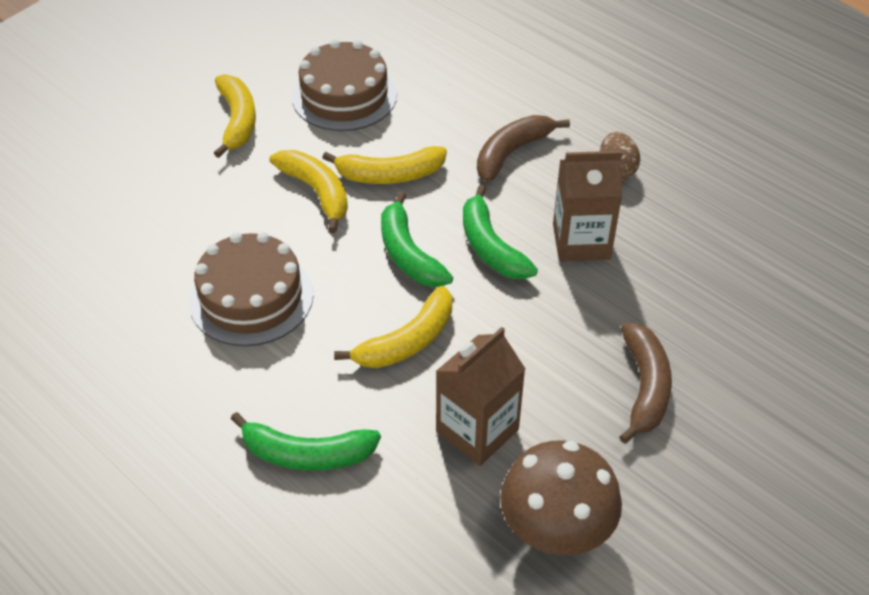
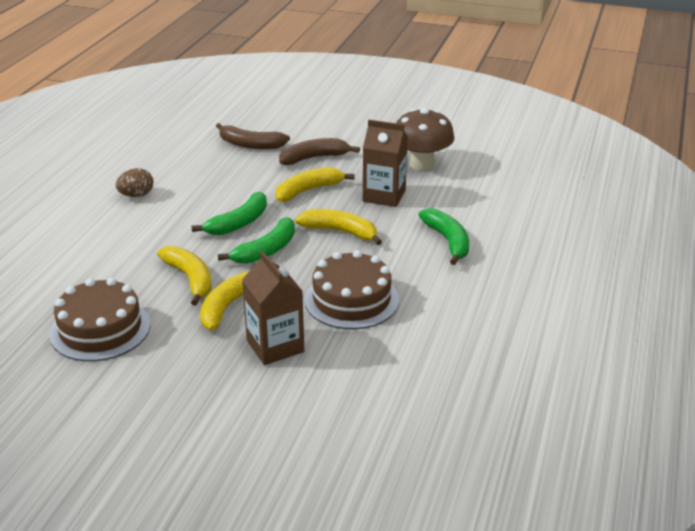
camera: 115 degrees left, 15 degrees down
(237, 121) = (162, 377): yellow banana -> yellow banana (308, 190)
(512, 152) = (137, 236): brown banana -> brown banana (250, 145)
(581, 241) = (214, 194): brown carton -> brown carton (275, 346)

